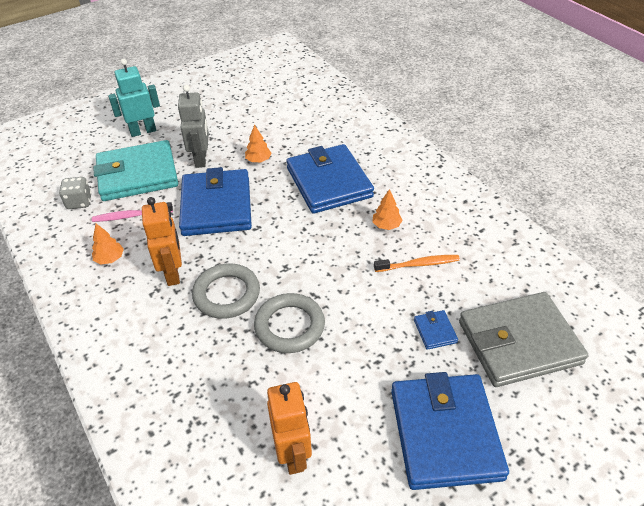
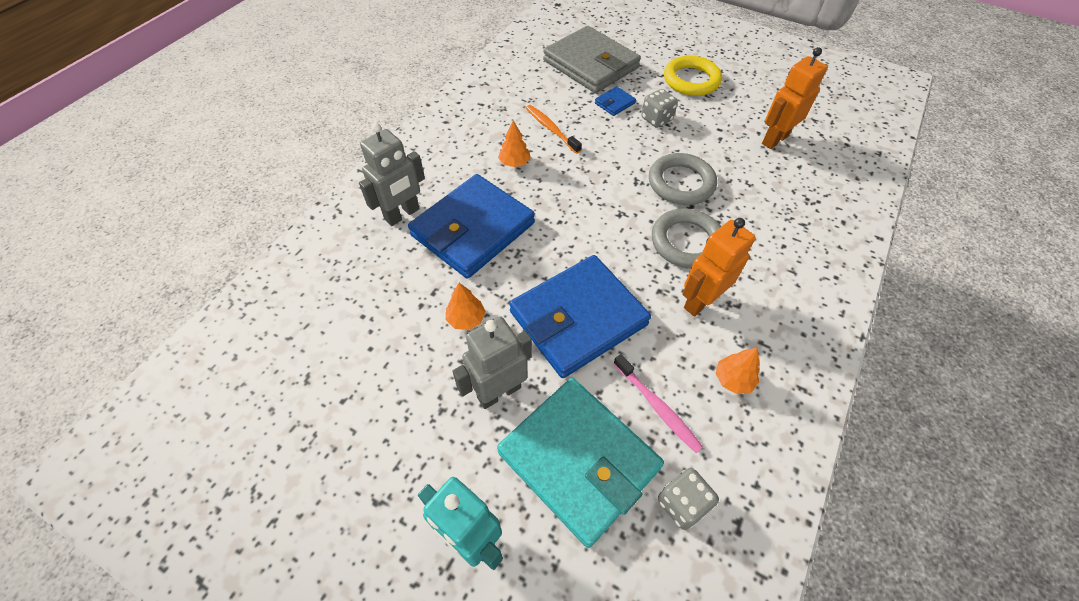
camera: 120 degrees left, 10 degrees up
(367, 154) = (402, 214): none -> grey robot
(390, 355) = (656, 119): none -> grey dice
(445, 433) = (691, 80): blue wallet -> yellow ring

